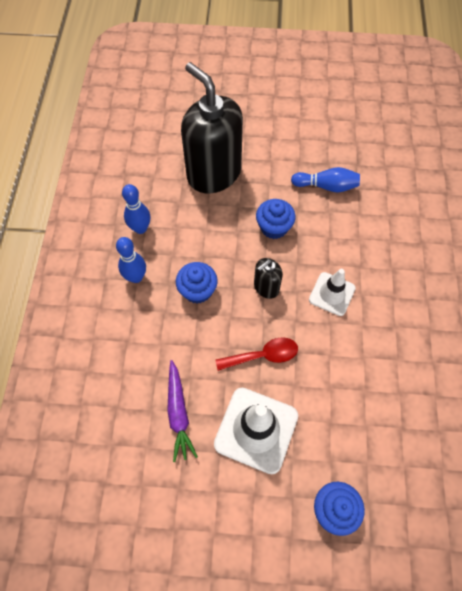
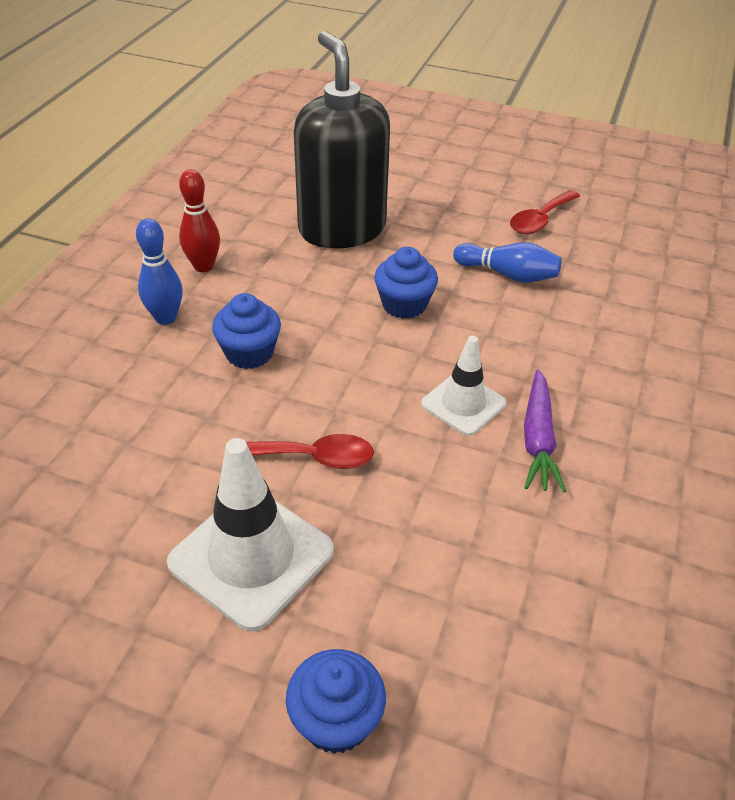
camera: 15 degrees right, 20 degrees down
(140, 228) = (203, 266): blue bowling pin -> red bowling pin
(178, 413) = (135, 501): purple carrot -> purple carrot (538, 440)
(266, 287) = (358, 372): black soap dispenser -> none
(332, 134) = (540, 220): none -> red spoon

